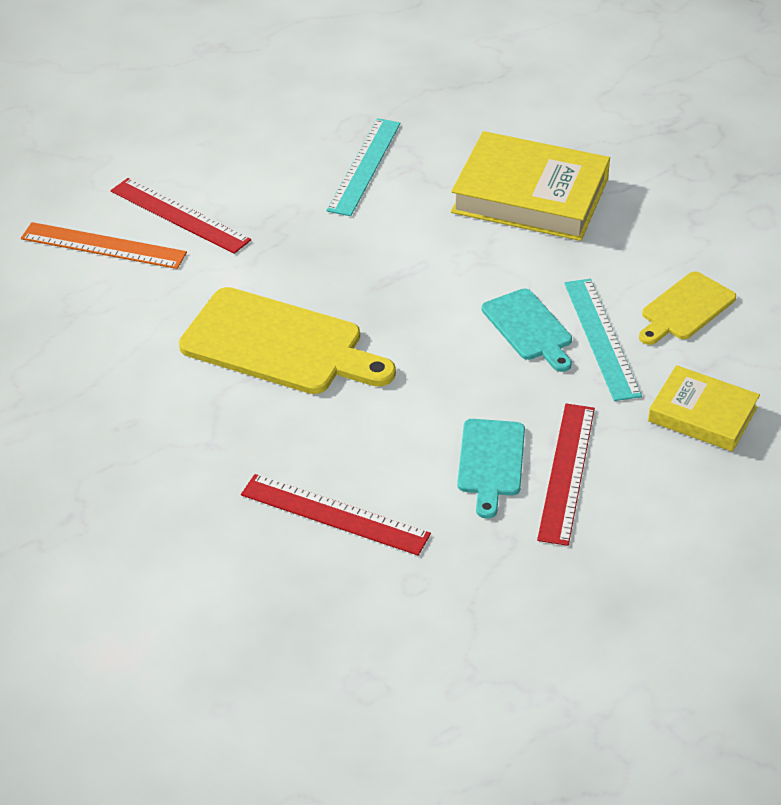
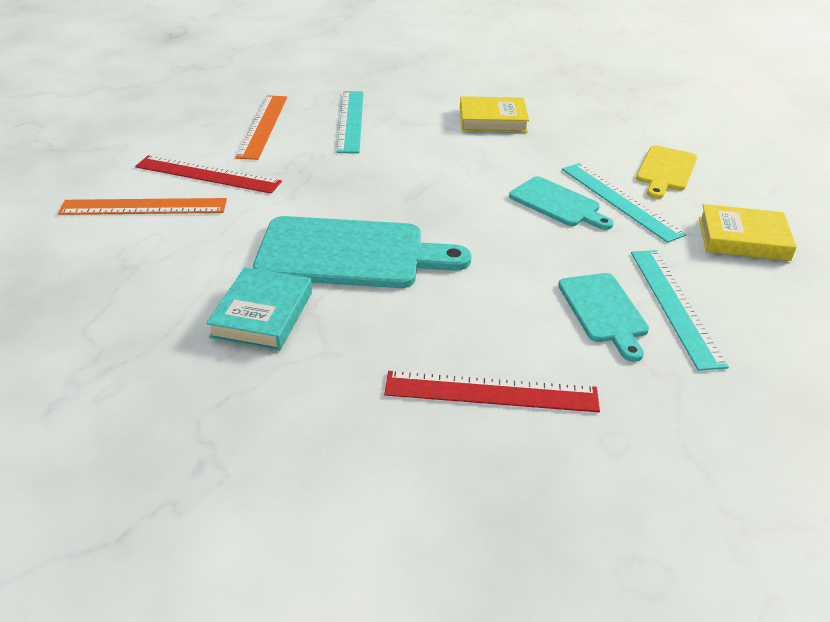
camera: 20 degrees left, 5 degrees down
(170, 393) = (262, 314): none -> turquoise book
(263, 157) = (263, 126): none -> orange ruler
(279, 344) = (349, 254): yellow cutting board -> turquoise cutting board
(530, 195) = (492, 120): yellow book -> yellow book, size x0.59
(566, 472) = (675, 305): red ruler -> turquoise ruler

